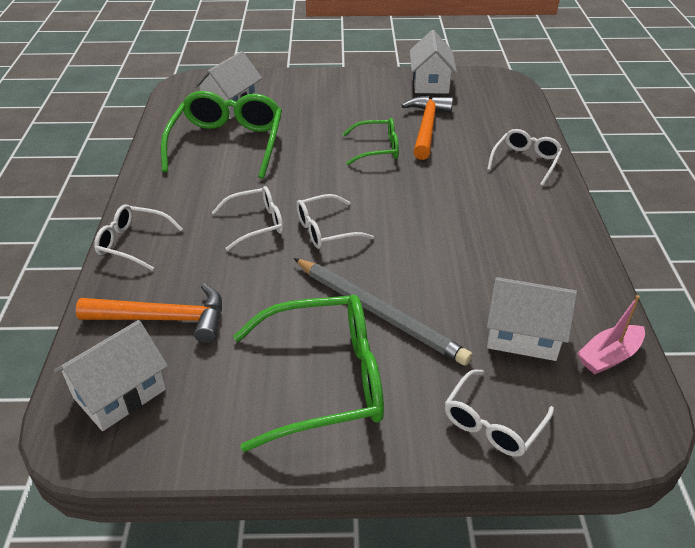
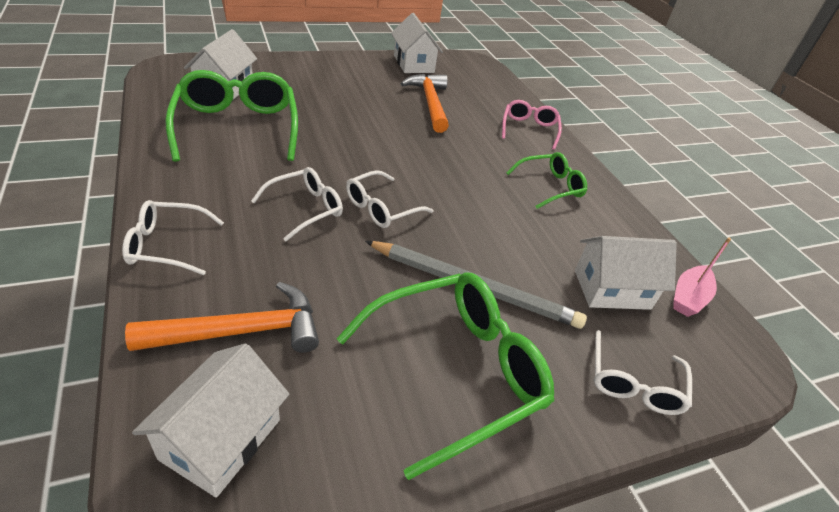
camera: 25 degrees left, 0 degrees up
(377, 149) = (394, 125): green glasses -> green glasses (550, 186)
(525, 161) = (529, 129): white glasses -> pink glasses

